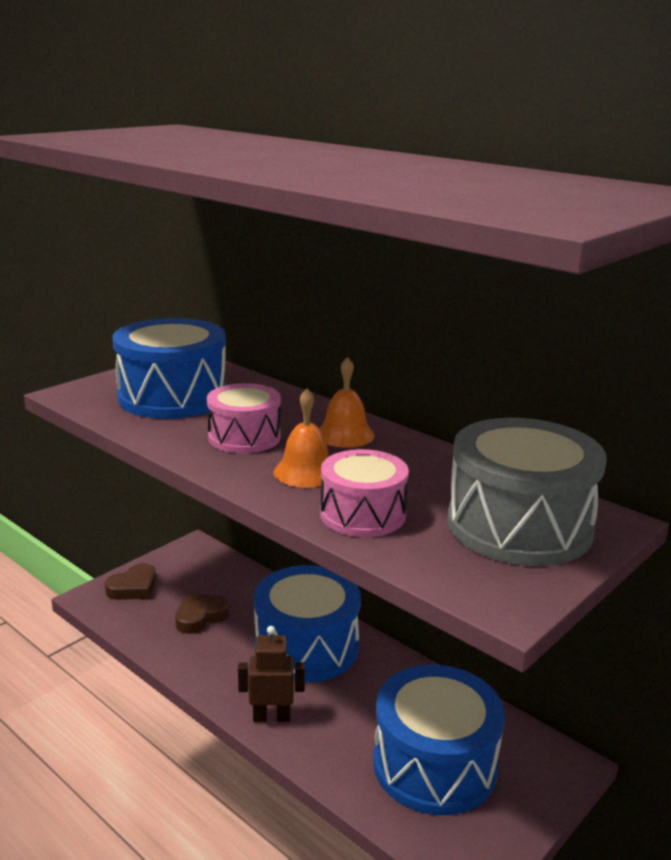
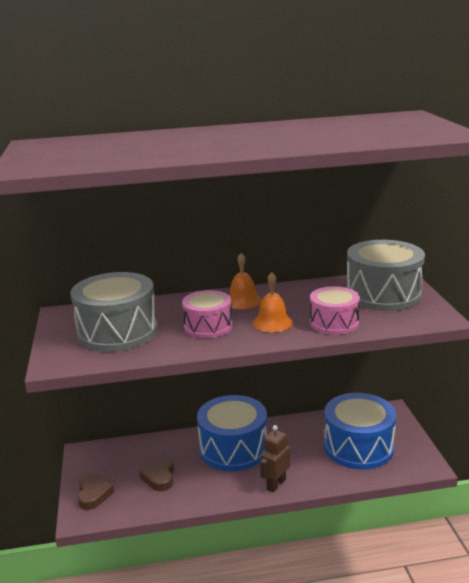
camera: 50 degrees left, 0 degrees up
(173, 397) = (117, 332): blue drum -> grey drum

